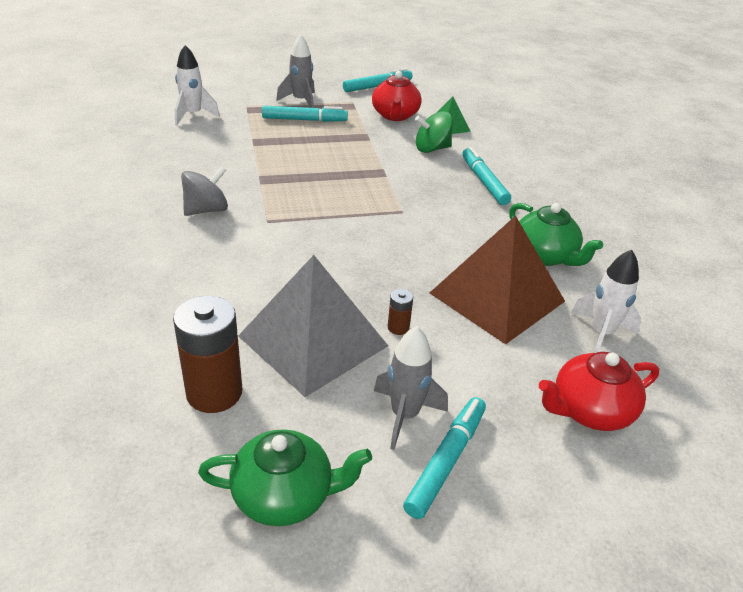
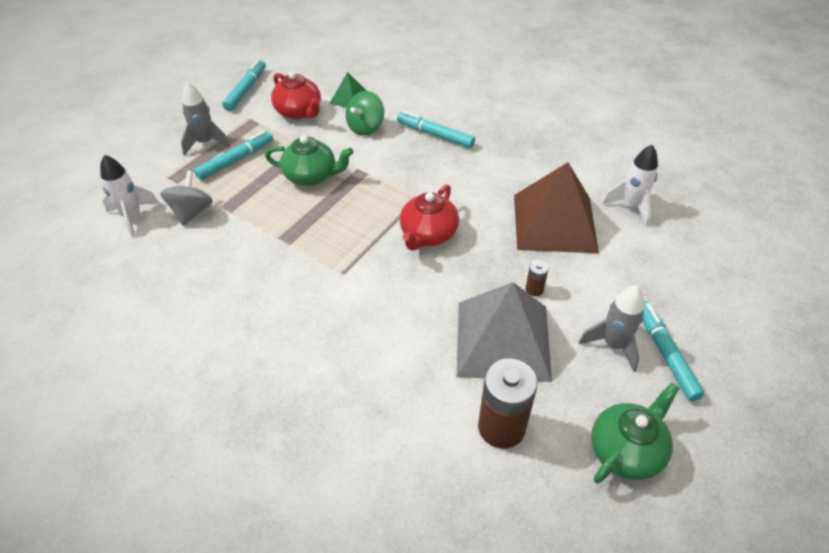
camera: 40 degrees left, 10 degrees up
(206, 210) = (285, 297): grey spinning top -> grey spinning top (192, 212)
(545, 256) = (541, 171): green teapot -> green teapot (311, 176)
(590, 411) = (683, 262): red teapot -> red teapot (428, 234)

